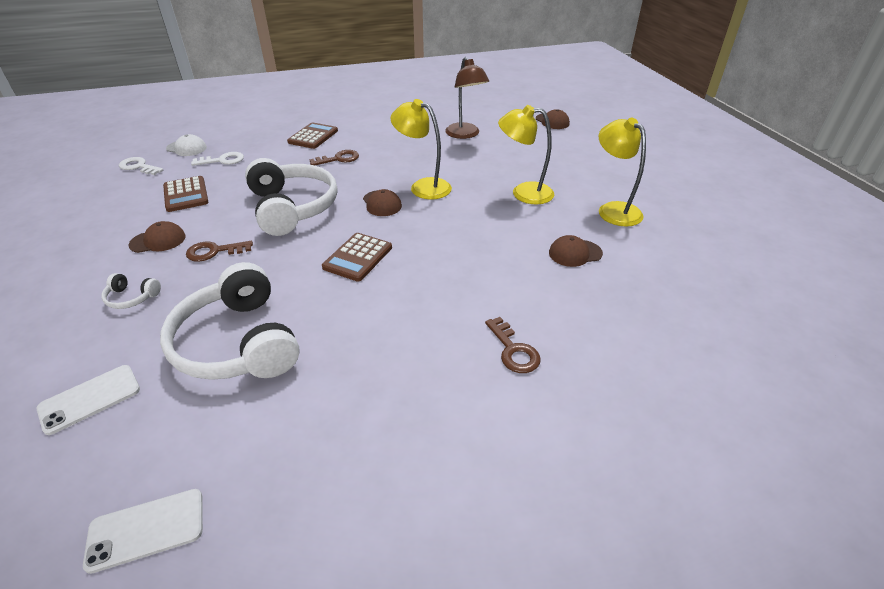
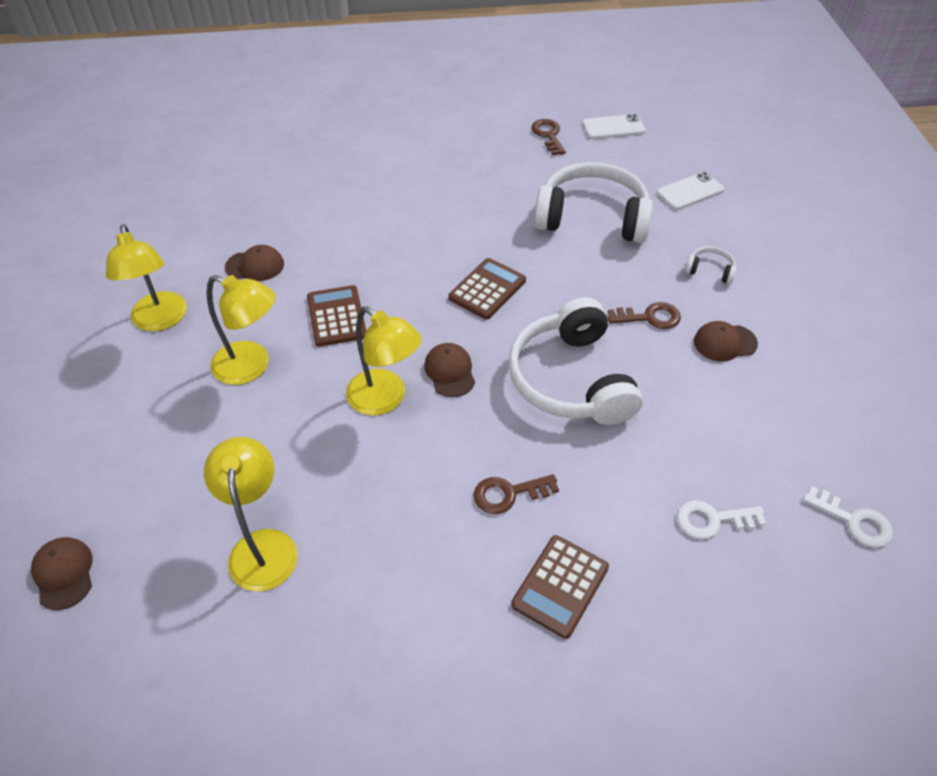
camera: 170 degrees left, 10 degrees up
(186, 148) = (800, 577): white cap -> none
(186, 194) = (733, 429): brown calculator -> brown calculator (336, 316)
(238, 343) = (592, 217): white headphones -> white headphones turned 60 degrees counterclockwise
(465, 134) = (262, 546): brown lamp -> yellow lamp
(513, 350) = (369, 187): brown key -> brown key (548, 135)

